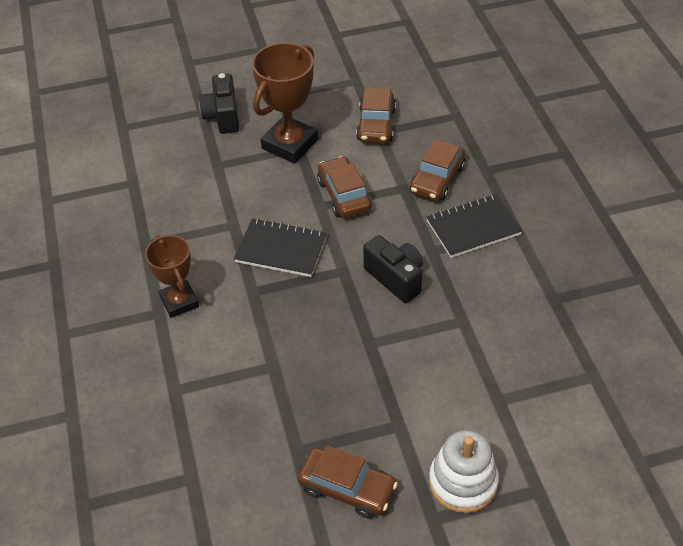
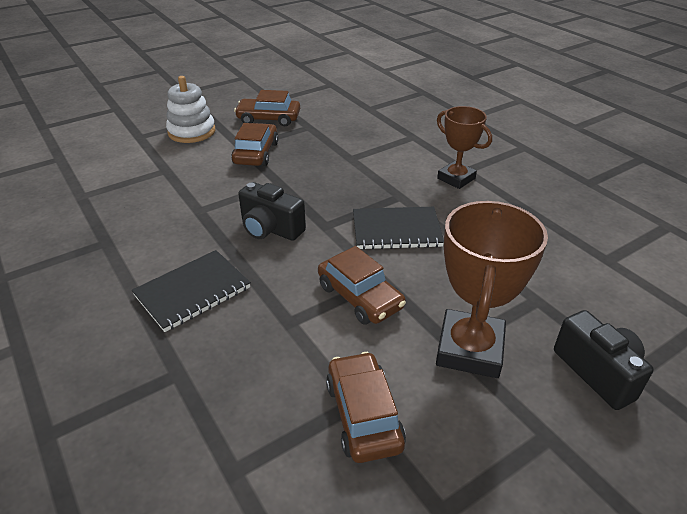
camera: 160 degrees right, 10 degrees down
(437, 179) = (247, 343): brown car -> brown car (256, 153)

